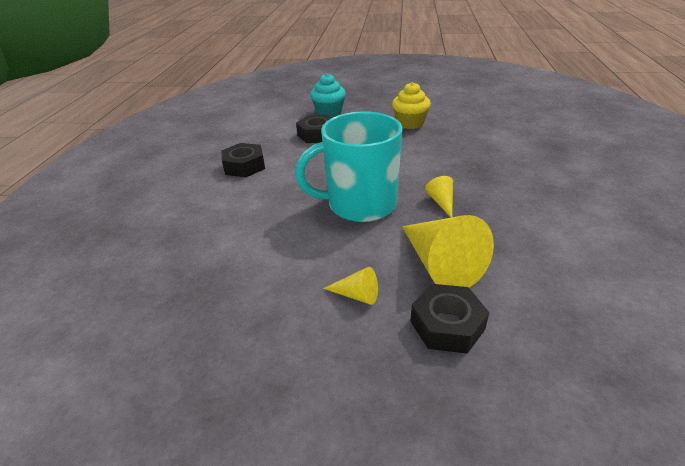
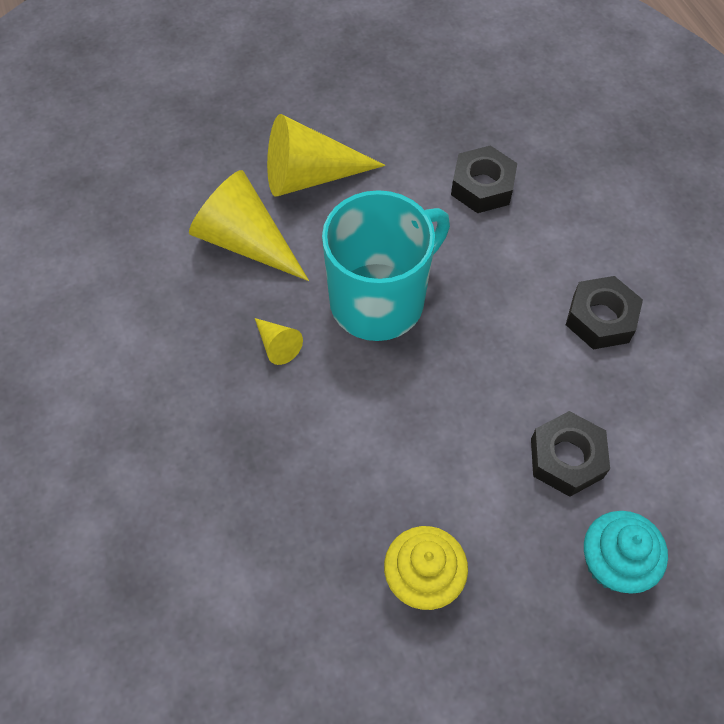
camera: 150 degrees right, 25 degrees up
(357, 295) = (310, 176): yellow cone -> yellow cone, size x2.12
(447, 325) = (218, 177): black nut -> black nut (482, 186)

